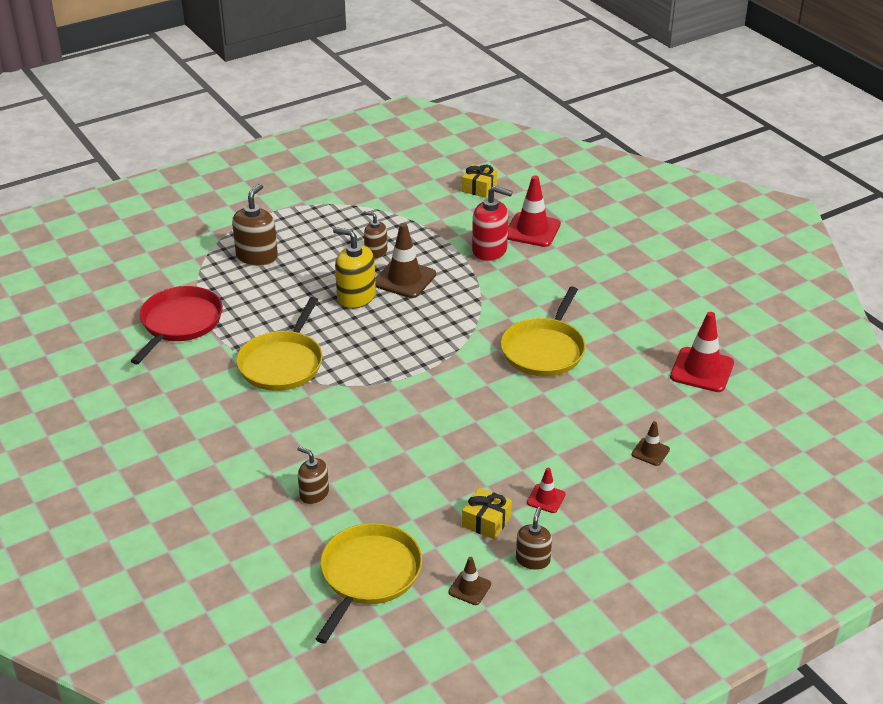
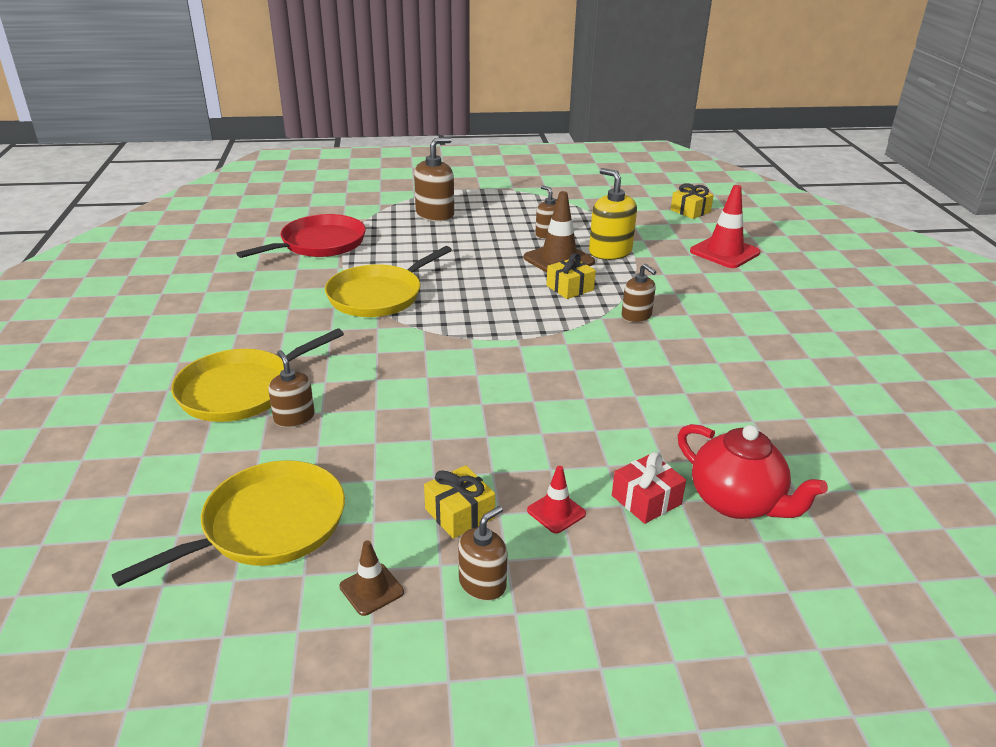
camera: 25 degrees right, 5 degrees down
(356, 297) = (498, 262): yellow soap dispenser -> yellow soap dispenser (610, 252)
(433, 306) = (570, 288): none -> yellow gift
(489, 250) = (666, 258): red soap dispenser -> none
(501, 319) = (636, 316): none -> brown soap dispenser
(544, 350) = (666, 355): yellow pan -> yellow pan (241, 390)
(595, 470) = (646, 500): none -> red gift
(650, 452) = (736, 502): brown traffic cone -> red teapot
(702, 370) = (862, 429): red traffic cone -> none

